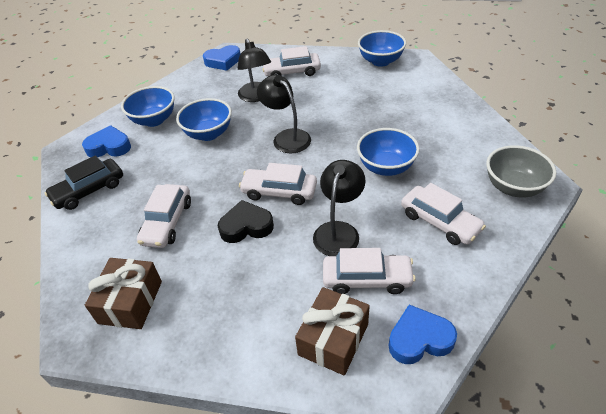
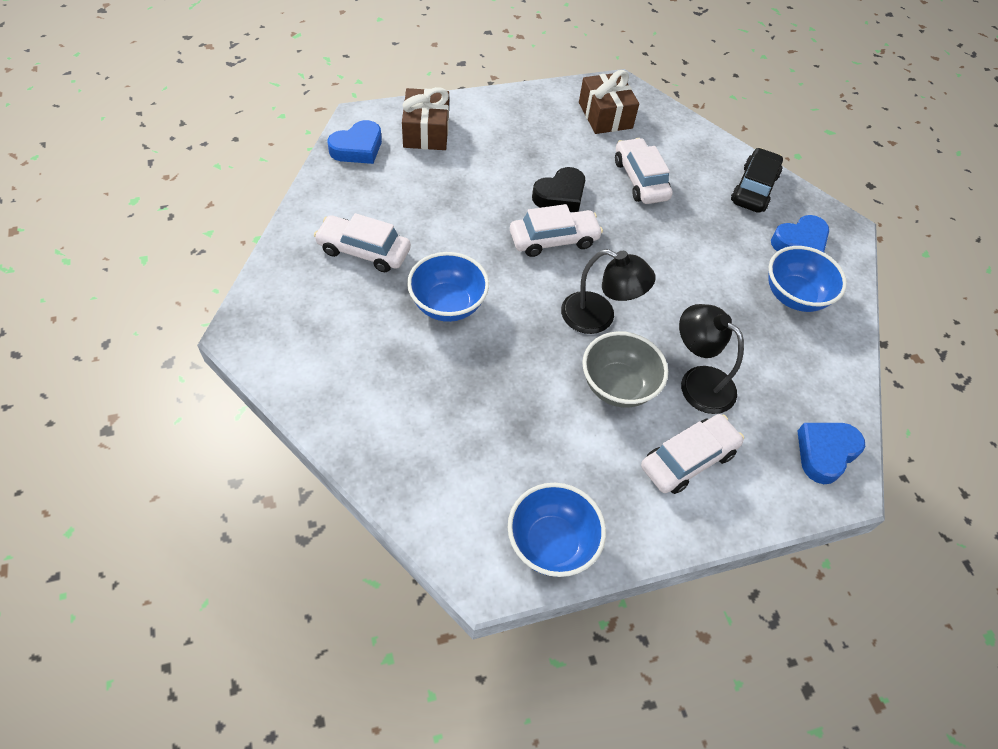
camera: 145 degrees right, 10 degrees up
(208, 134) = (702, 294): blue bowl -> none
(338, 231) = (465, 214): black lamp -> none
(367, 279) = (418, 179): white car -> none
(513, 187) = (284, 317): grey bowl -> grey bowl (618, 386)

